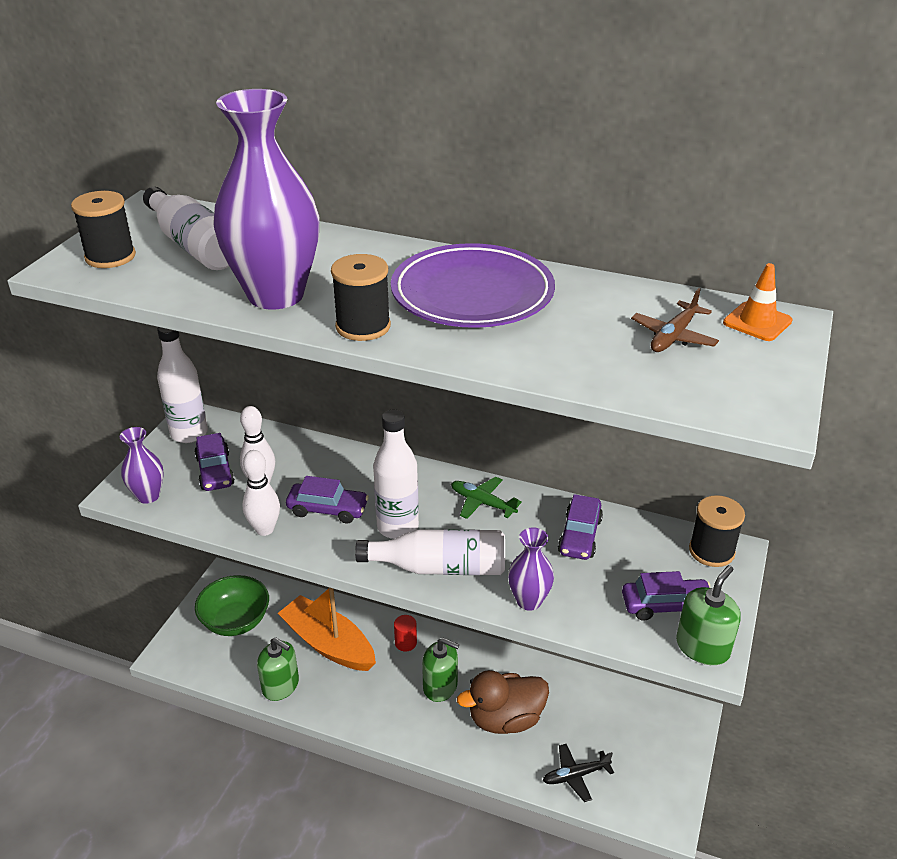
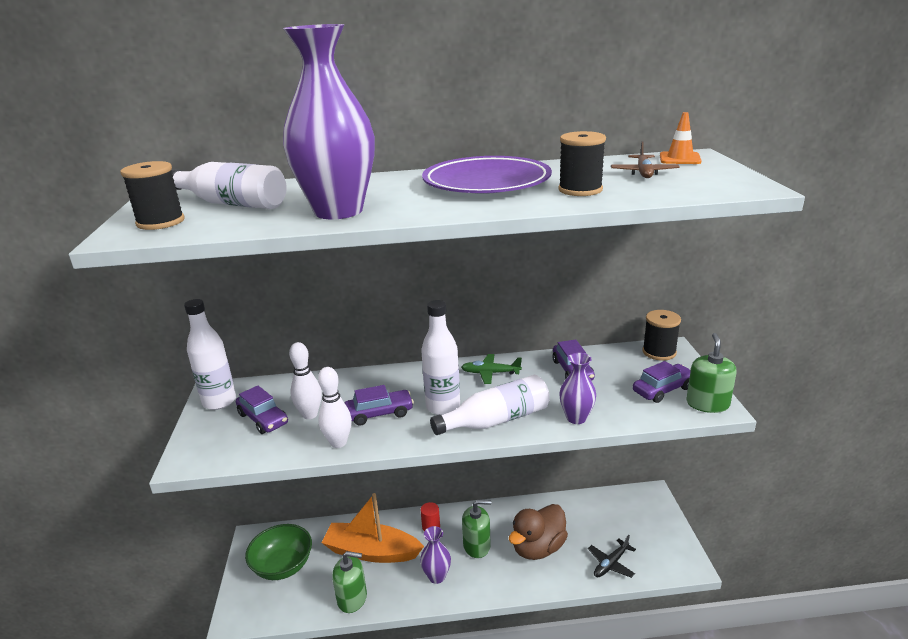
camera: 25 degrees left, 10 degrees down
(148, 496) = (214, 454): purple vase -> purple vase (437, 576)
(363, 326) = (431, 210): black spool -> black spool (580, 190)

